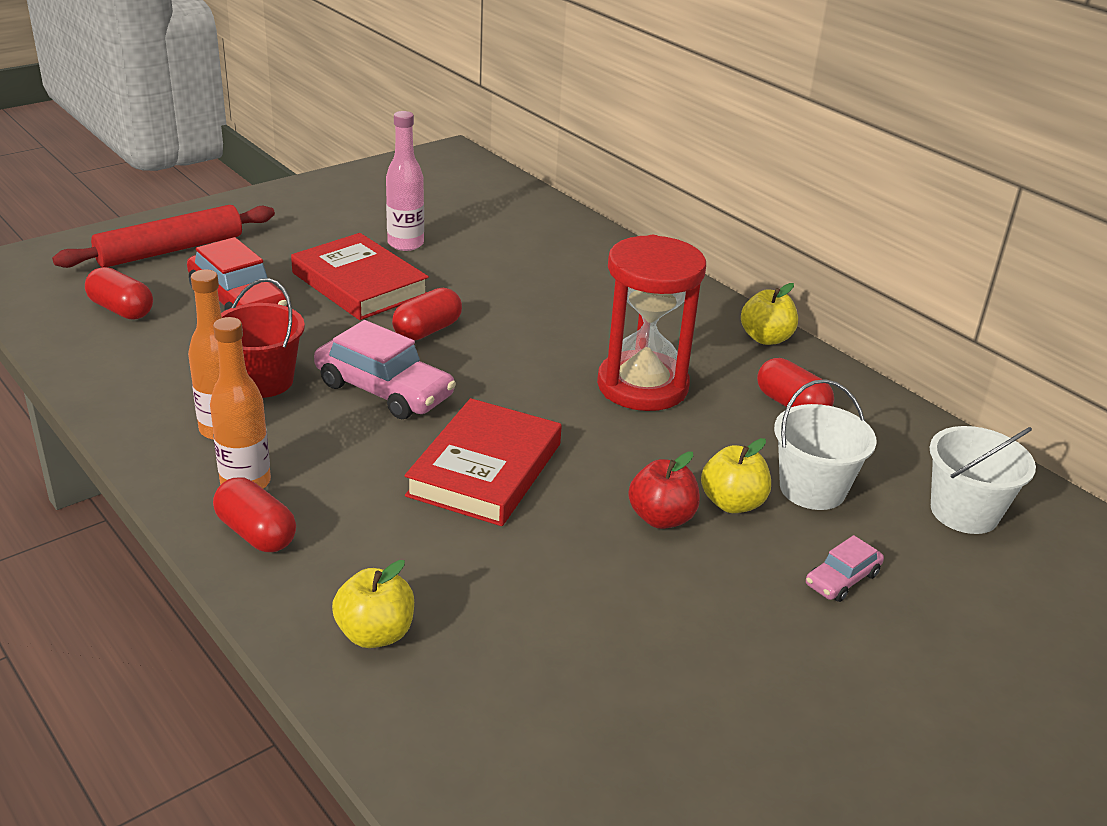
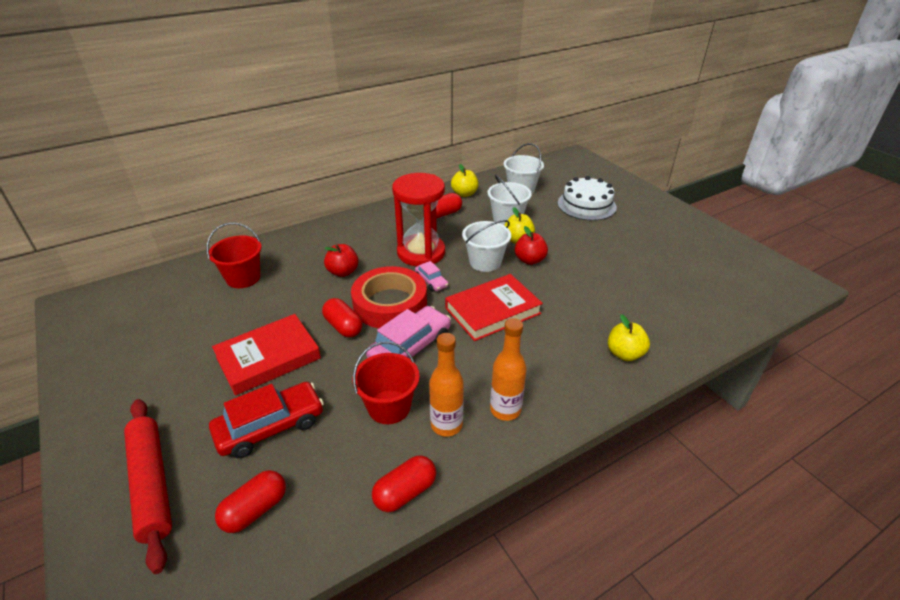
camera: 80 degrees left, 5 degrees up
(256, 533) = (553, 402): red capsule -> red capsule (405, 492)
(405, 244) = (217, 333): pink bottle -> none
(485, 469) = (492, 311): red book -> red book turned 60 degrees counterclockwise
(488, 365) = (390, 304): none -> red tape
(526, 242) = (243, 278): none -> red bucket
(562, 316) = (343, 272): none -> red apple
(636, 459) = (485, 262): none -> white bucket
(766, 338) = (384, 211): yellow apple -> yellow apple (464, 194)
(842, 579) = (565, 222): pink car -> pink car (431, 281)
(952, 624) = (586, 205): none -> white cake

